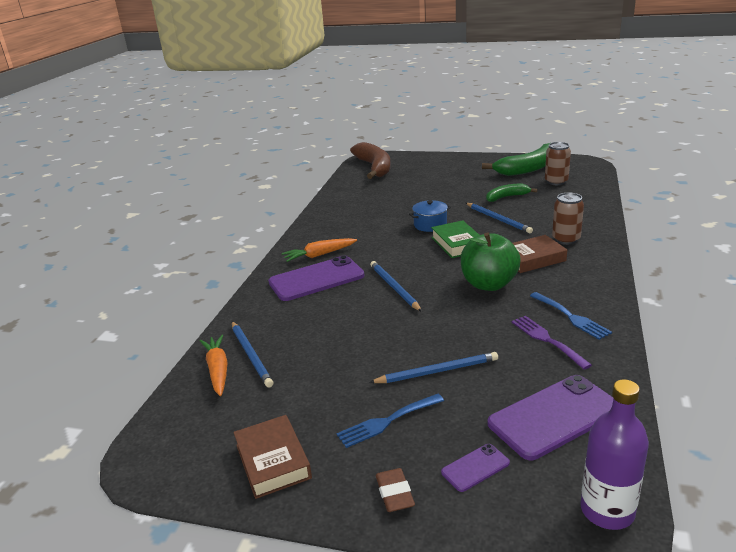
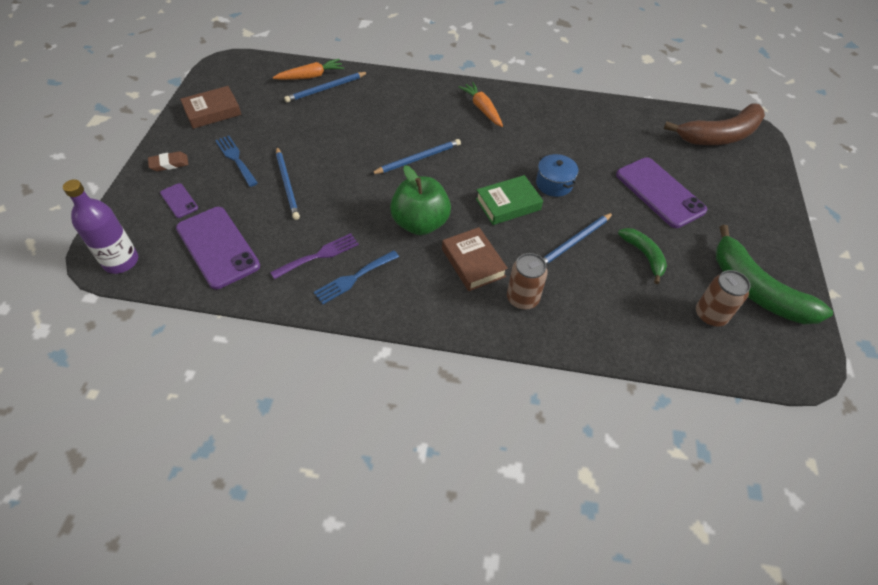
camera: 80 degrees right, 25 degrees up
(316, 279) = (436, 111): purple phone -> purple phone (659, 192)

